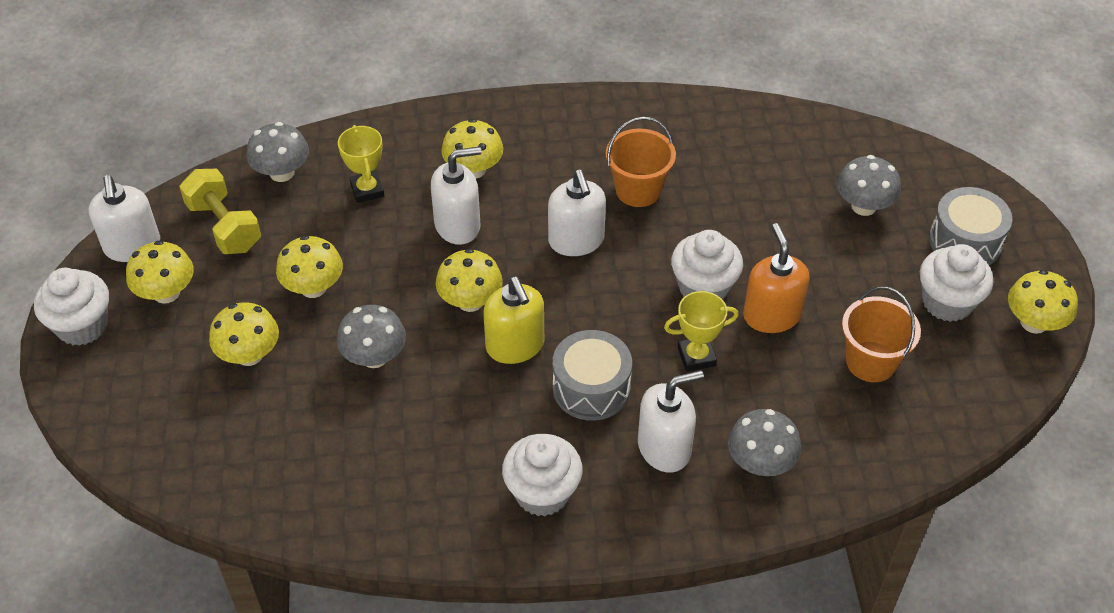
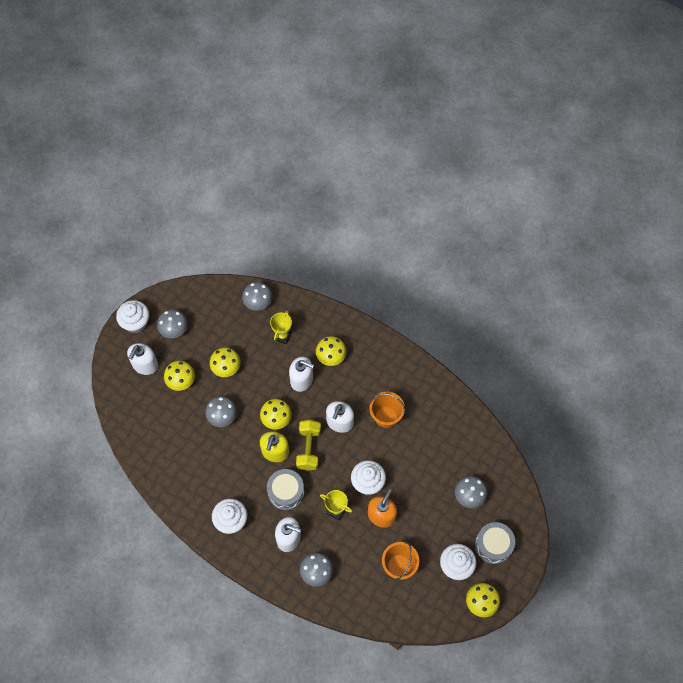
camera: 40 degrees right, 15 degrees up
(132, 246) = (178, 298): white soap dispenser -> white soap dispenser (145, 365)
(166, 293) = (174, 330): yellow mushroom -> grey mushroom
(224, 226) = (217, 314): yellow dumbbell -> yellow dumbbell (309, 448)

